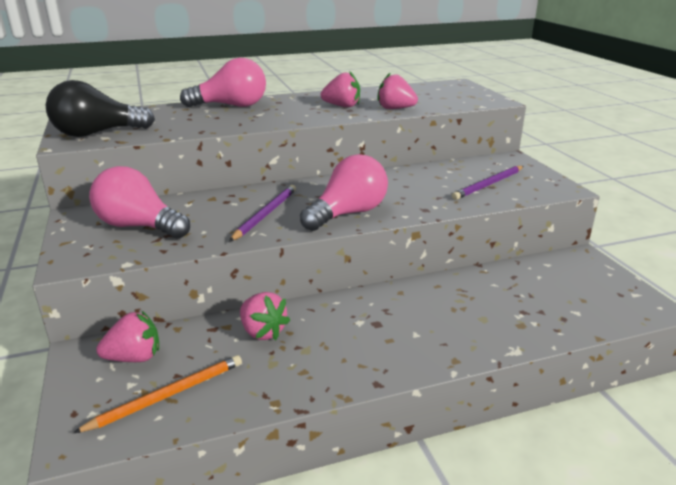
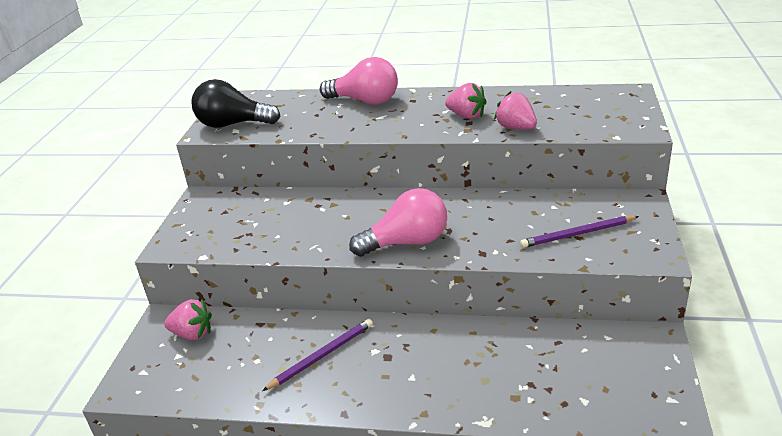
camera: 30 degrees right, 5 degrees up
(139, 226) = (235, 219): pink light bulb -> none
(168, 395) = (194, 373): orange pencil -> none
(262, 332) = (293, 338): pink strawberry -> none
(265, 214) = (337, 227): purple pencil -> purple pencil (322, 356)

